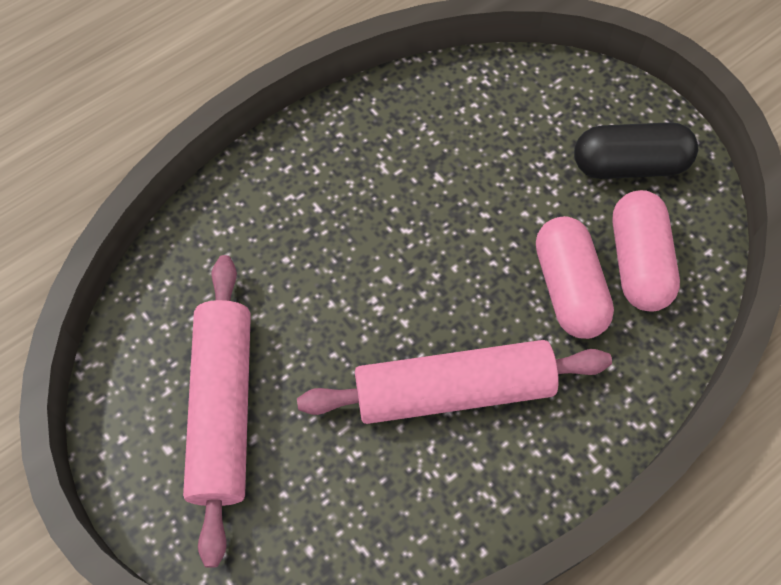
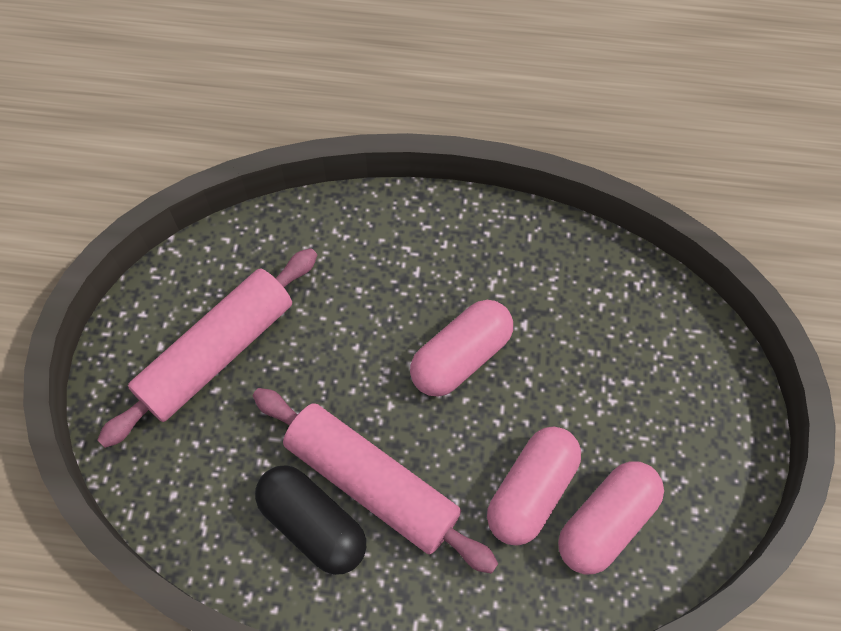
camera: 45 degrees right, 0 degrees up
(418, 240) = (461, 357): none -> pink capsule
(629, 164) = (682, 444): black capsule -> black capsule (313, 525)

